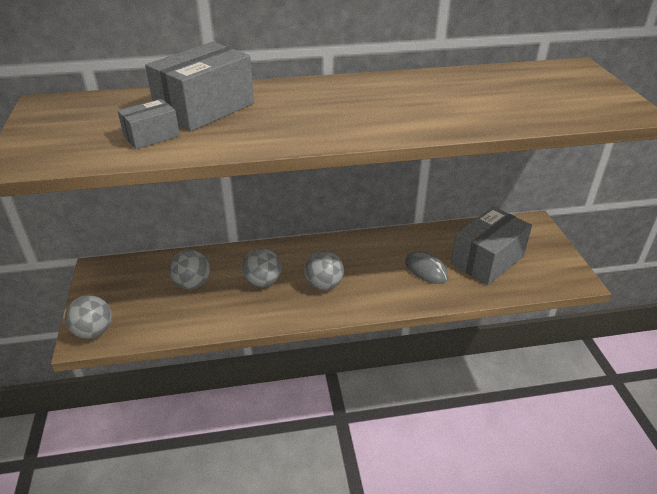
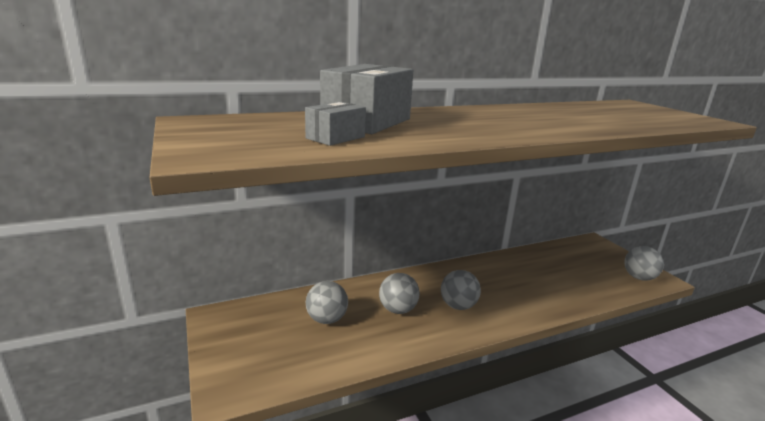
camera: 15 degrees left, 15 degrees down
(94, 332) = (236, 382): grey ball -> grey ball (639, 277)
(426, 270) = (538, 283): grey mouse -> none
(487, 260) = (581, 271): grey box -> none

